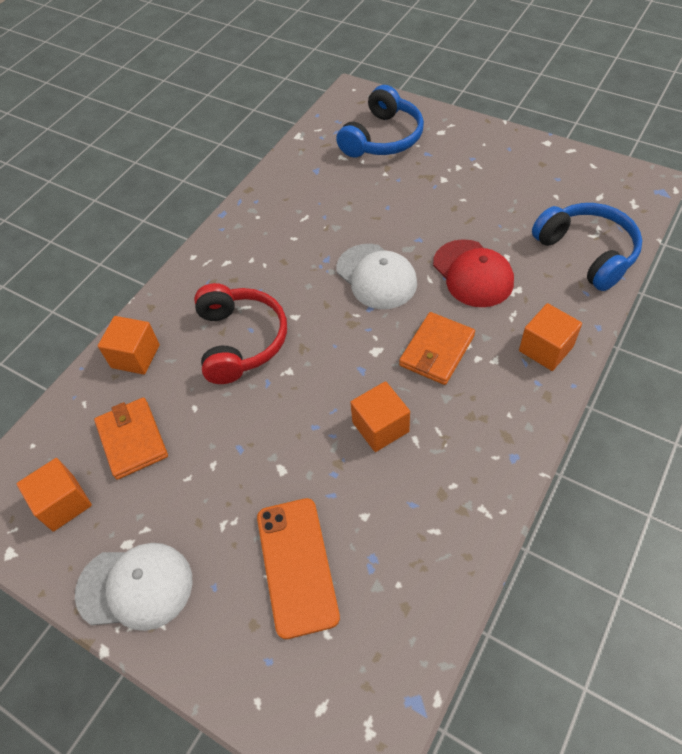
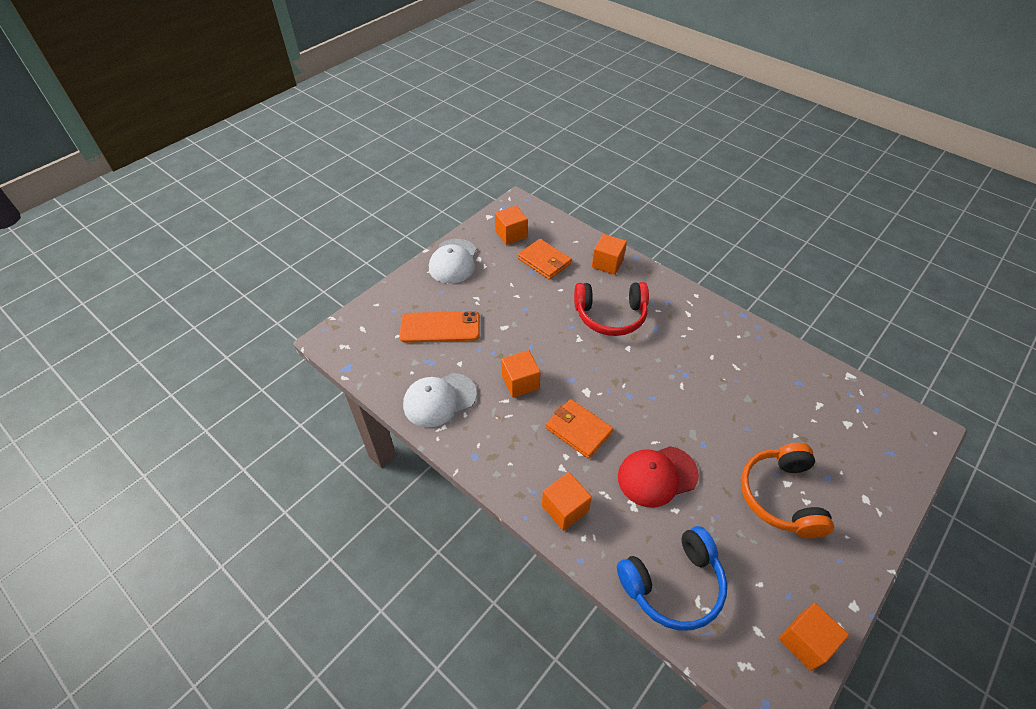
camera: 95 degrees right, 5 degrees down
(132, 439) = (544, 261): orange wallet -> orange wallet turned 60 degrees clockwise
(376, 276) = (662, 405): white cap -> white cap (439, 400)
(382, 138) = (850, 443): blue headphones -> none
(460, 183) = (780, 496): none -> orange headphones
(593, 169) = (805, 641): none -> orange cube

